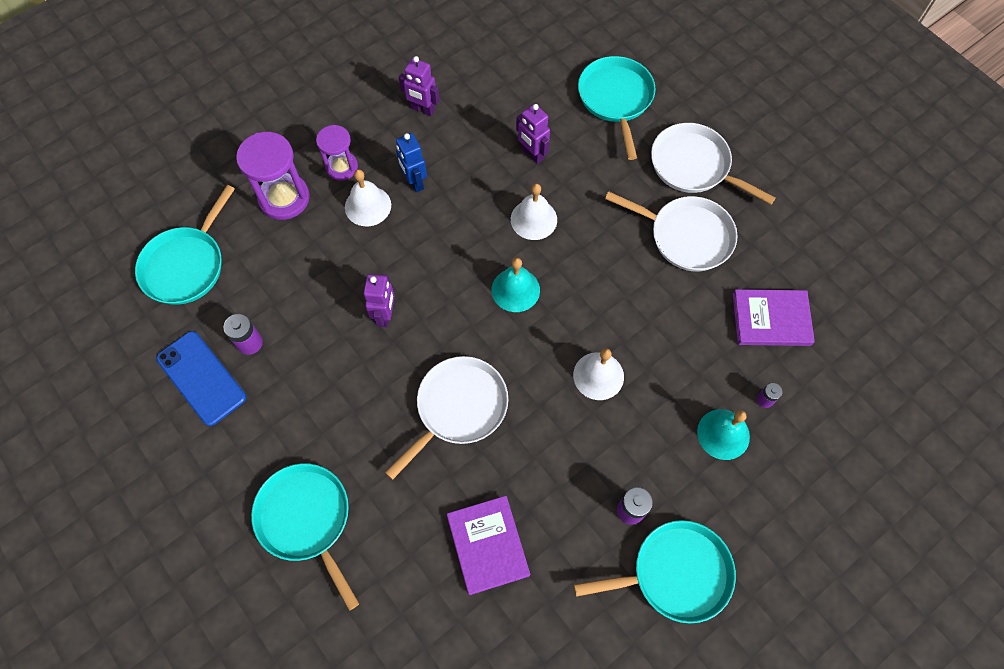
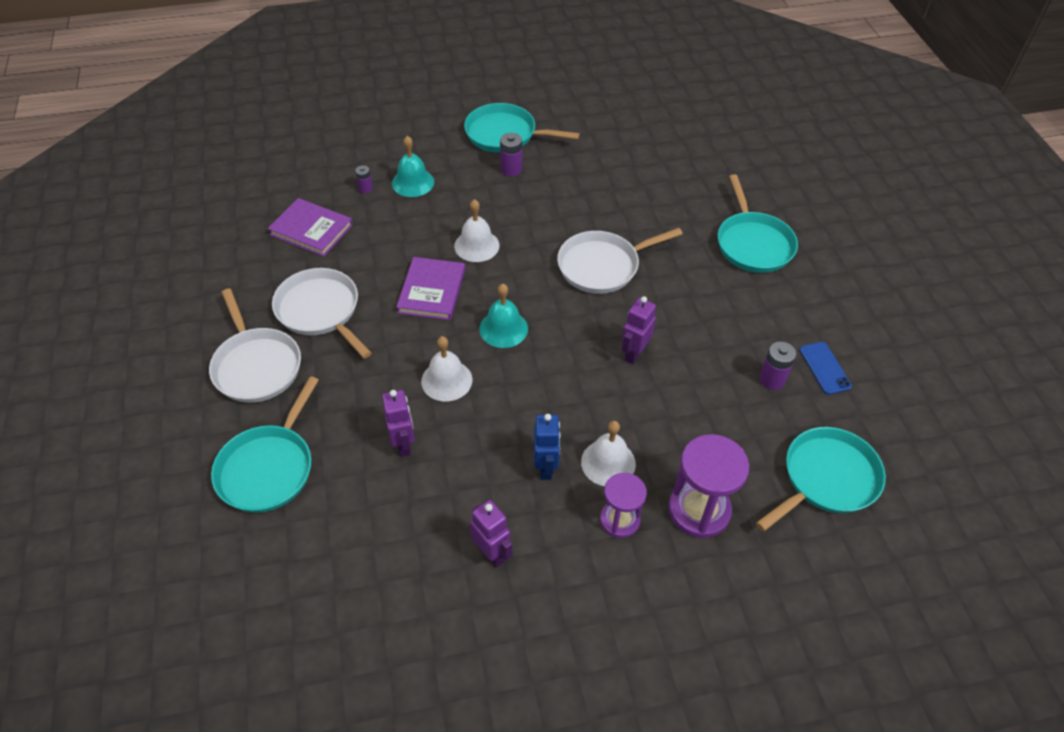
camera: 155 degrees left, 15 degrees down
(201, 378) = (824, 368): blue phone -> blue phone, size x0.63
(487, 545) = (622, 186): purple book -> purple book (432, 291)

